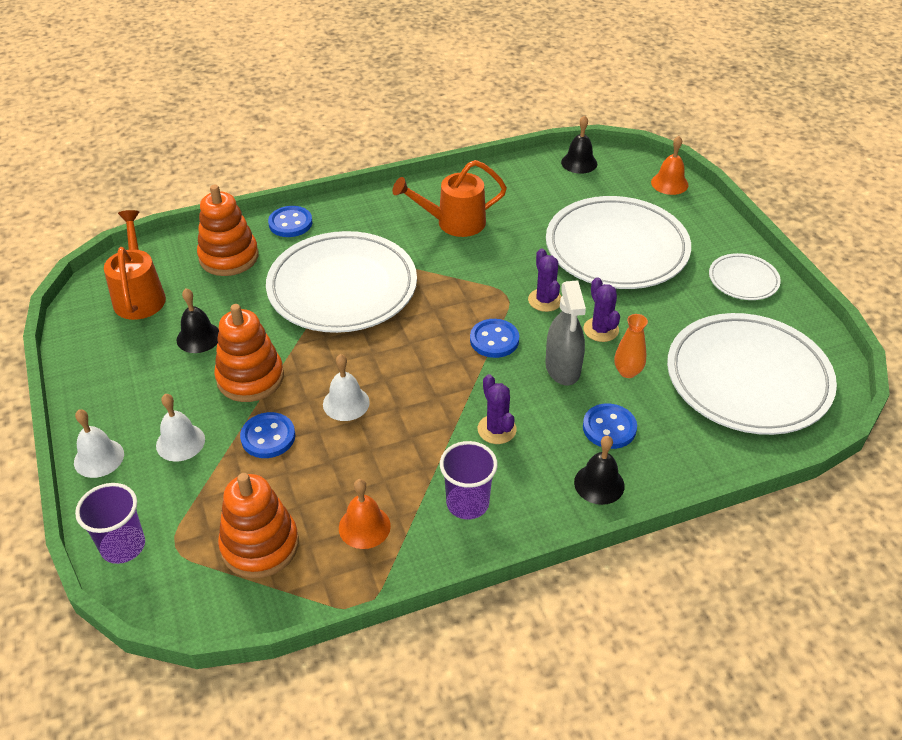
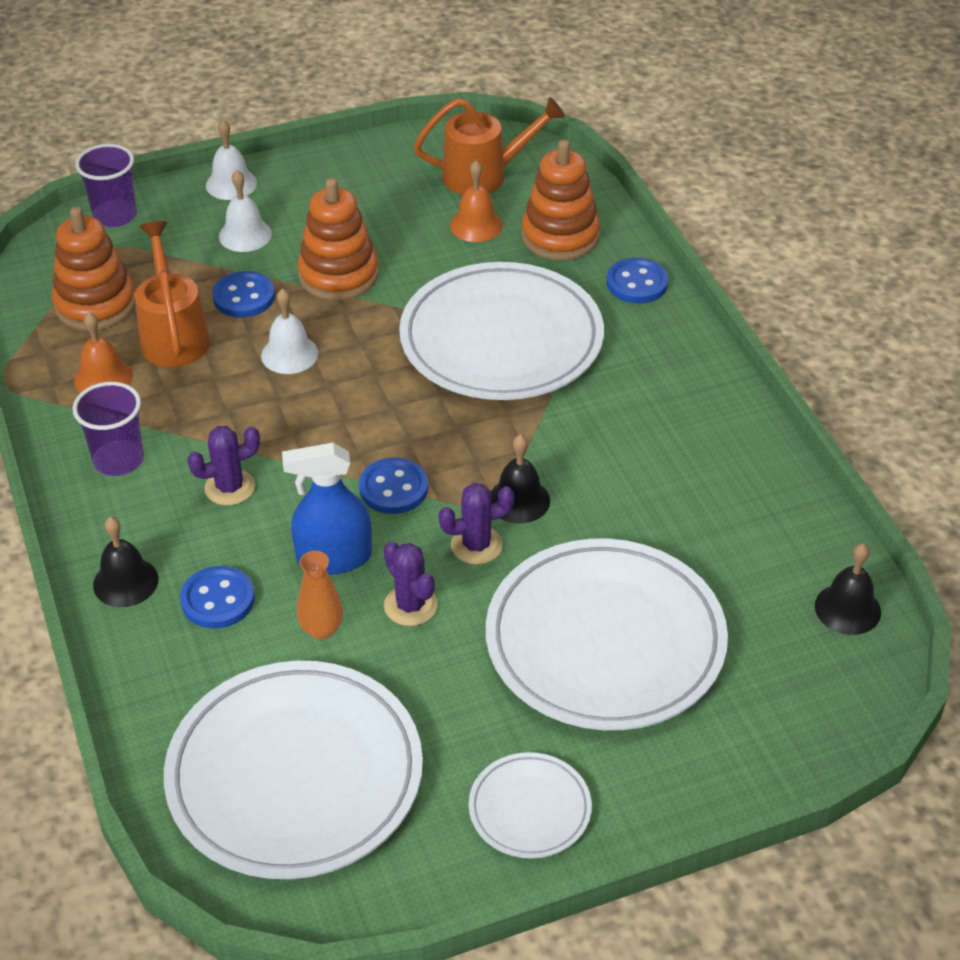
camera: 90 degrees right, 0 degrees up
(198, 337) = (409, 228): black bell -> black bell (519, 500)
(453, 223) = (654, 447): orange watering can -> orange watering can (173, 335)
(562, 368) = (334, 558): grey spray bottle -> blue spray bottle
(601, 330) = (410, 606): purple cactus -> purple cactus turned 75 degrees clockwise
(669, 183) = (805, 737): orange bell -> orange bell (476, 225)

